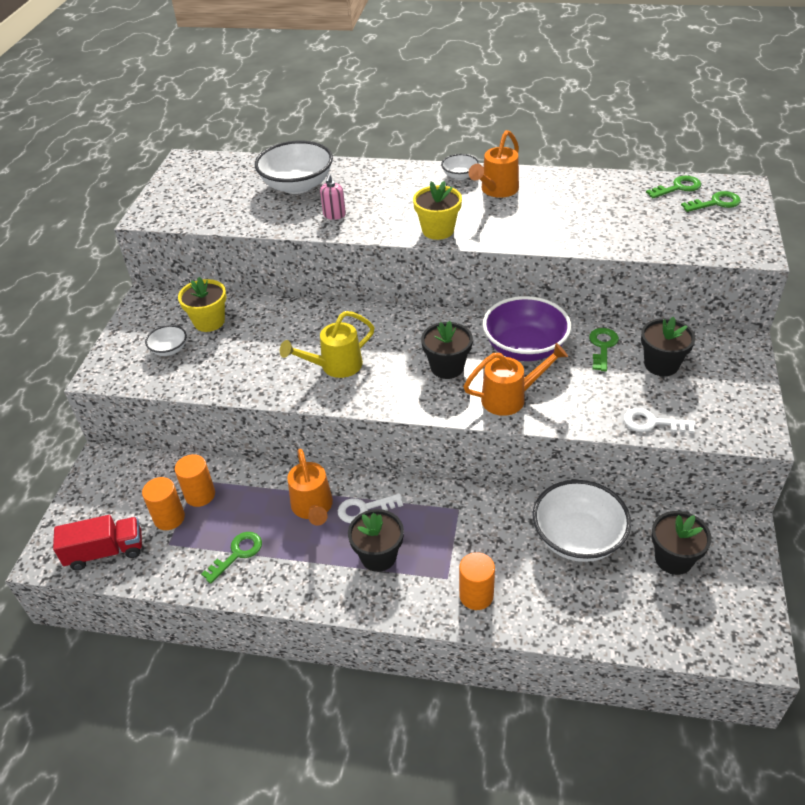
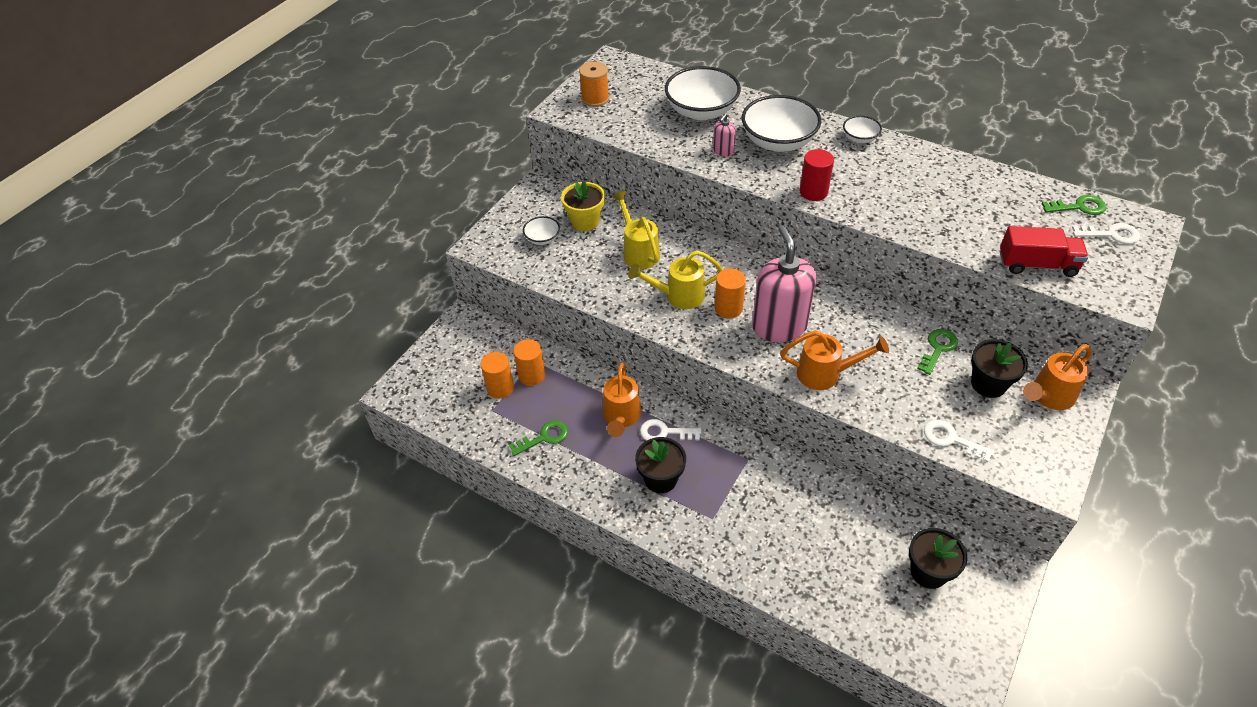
camera: 20 degrees right, 5 degrees up
(105, 552) = (441, 401): red truck -> red truck (1037, 265)
(183, 197) = (595, 99): none -> orange spool
(277, 336) = (638, 251): none -> yellow watering can
(438, 230) = (813, 192): yellow flower pot -> red cylinder
(447, 367) = (779, 326): black flower pot -> pink soap dispenser
(476, 595) = (731, 542): orange cylinder -> orange cylinder (728, 308)
(496, 190) = (889, 163): orange watering can -> orange watering can (1048, 396)
(525, 348) = (861, 328): purple bowl -> none
(578, 538) = (846, 522): white bowl -> white bowl (778, 142)
(715, 203) = (1111, 234): green key -> white key

